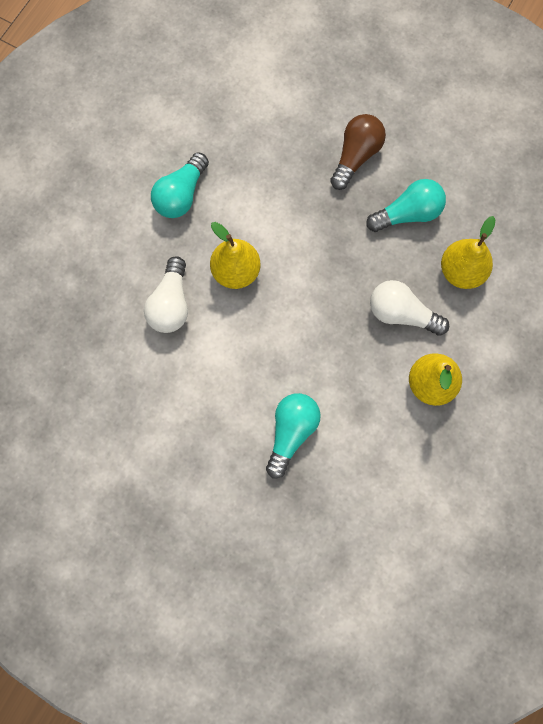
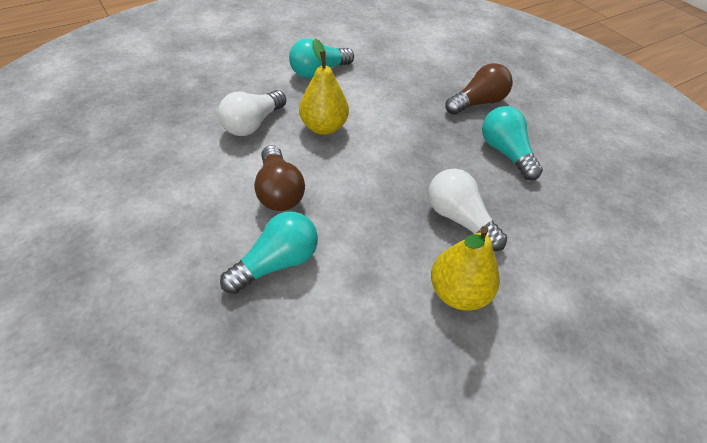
camera: 25 degrees right, 25 degrees down
(247, 367) = (279, 191): none -> brown light bulb
(408, 214) = (505, 153): turquoise light bulb -> turquoise light bulb turned 120 degrees counterclockwise
(461, 272) = (540, 213): yellow pear -> none

